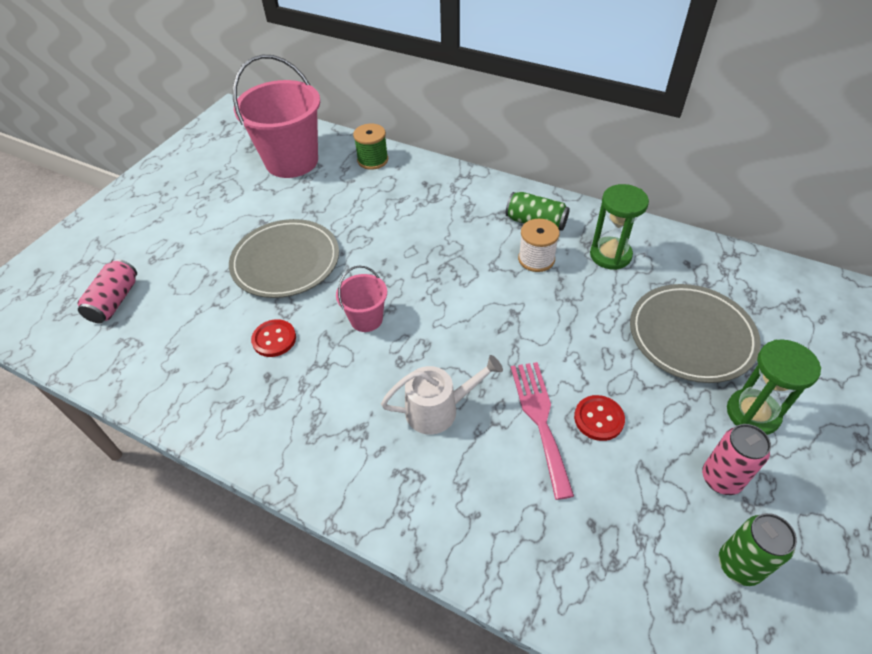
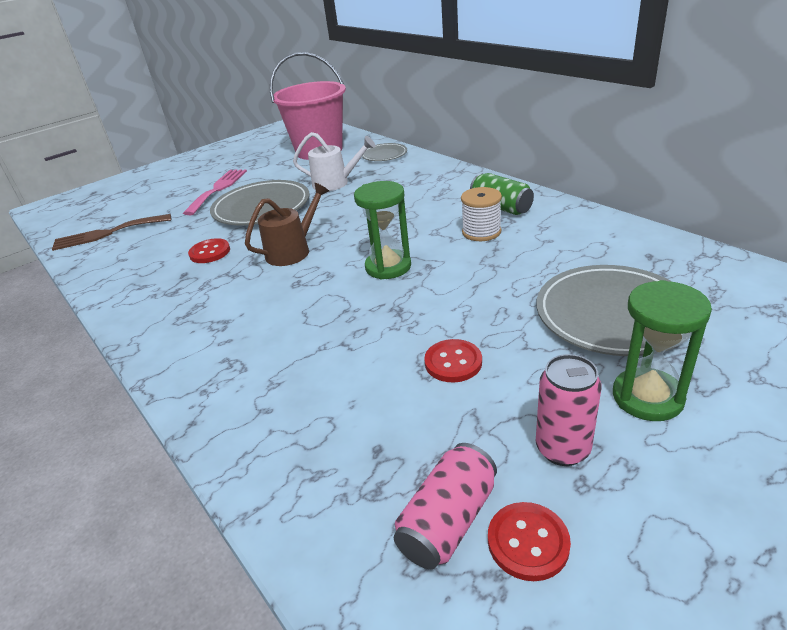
camera: 25 degrees right, 15 degrees down
(115, 301) = (123, 214): pink can -> pink can (448, 520)
(118, 335) = (107, 233): none -> brown fork
(366, 319) = (292, 251): pink bucket -> brown watering can
(373, 160) = (384, 155): green spool -> grey plate
(438, 409) = (300, 323): white watering can -> white watering can (335, 183)
(540, 419) = (391, 350): pink fork -> pink fork (218, 189)
(610, 255) = (562, 238): green hourglass -> green hourglass (388, 267)
(739, 565) = (528, 542): green can -> red button

